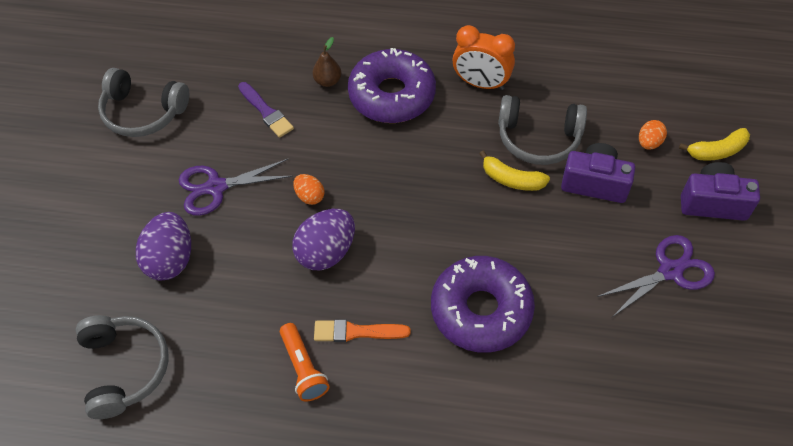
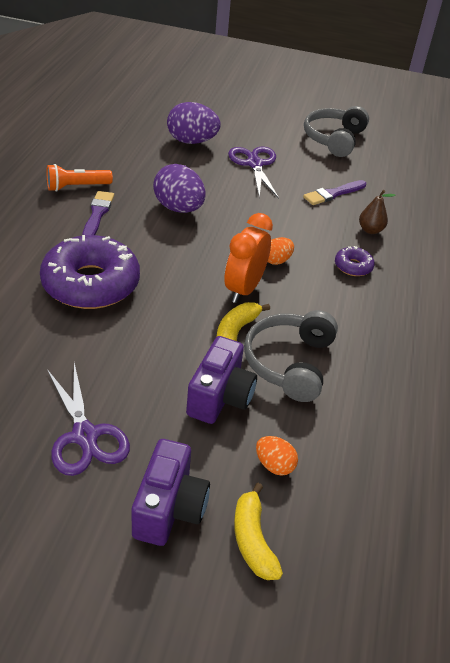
camera: 90 degrees right, 15 degrees down
(124, 368) = (109, 120): grey headphones -> none
(310, 196) = (238, 206): orange egg -> orange egg (277, 260)
(356, 332) = (97, 214): orange brush -> purple brush
(392, 95) = (353, 266): purple donut -> purple donut, size x0.44
(481, 84) = (370, 331): orange clock -> orange clock (244, 289)

